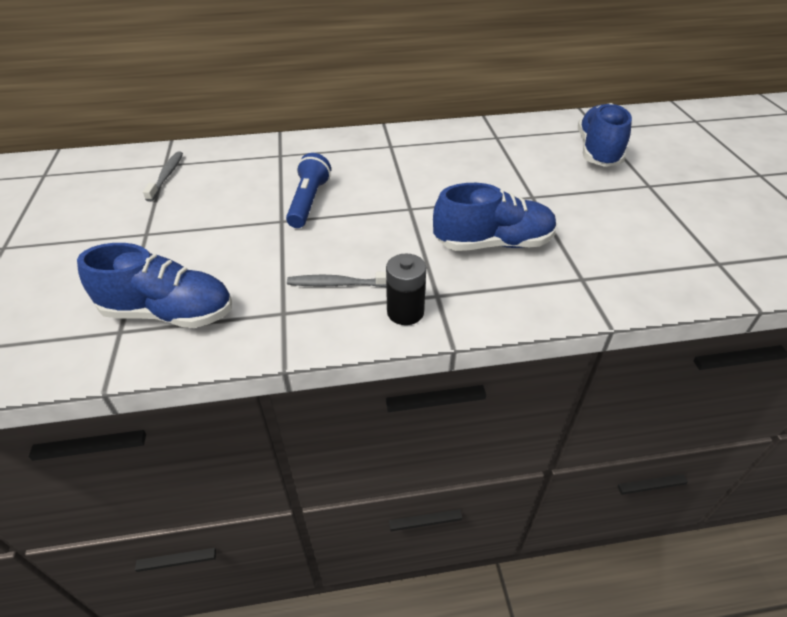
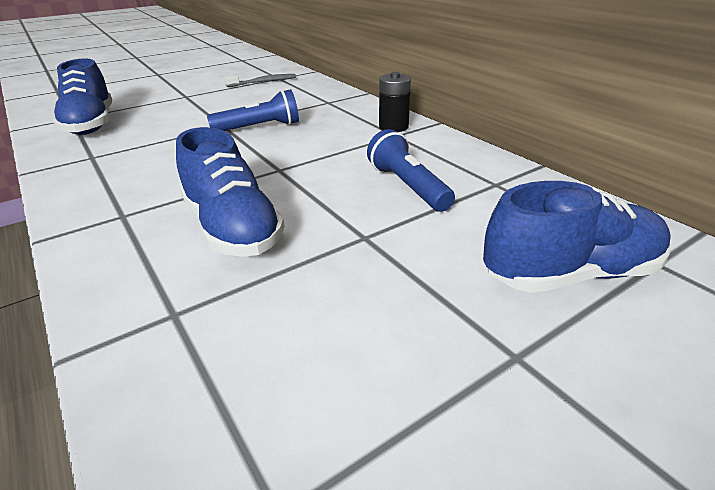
camera: 65 degrees right, 10 degrees down
(339, 284) = (134, 167): grey toothbrush -> none
(405, 312) = (92, 205): black battery -> black battery (393, 127)
(479, 165) = (408, 186): none -> blue flashlight

